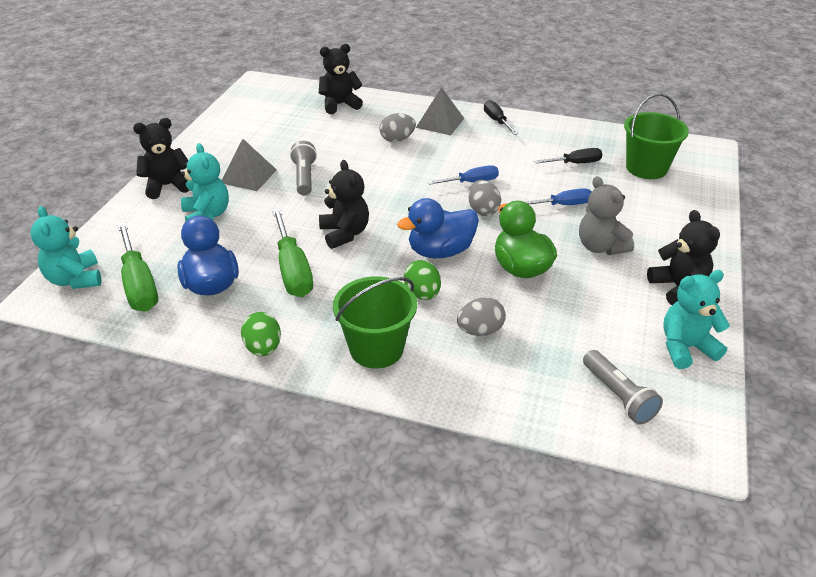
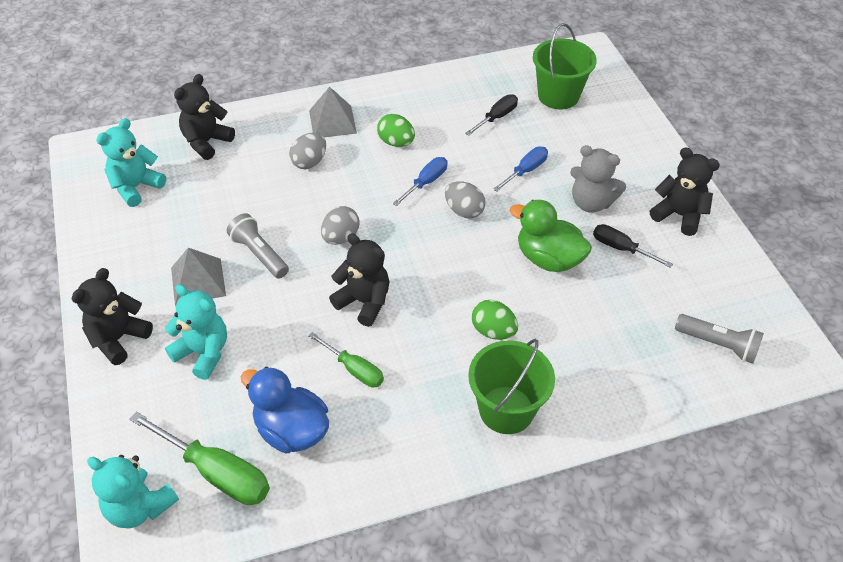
camera: 35 degrees left, 10 degrees up
(263, 348) = (410, 469): green egg -> green egg (396, 142)
(292, 269) = (354, 369): green screwdriver -> green screwdriver, size x0.60
(440, 251) = (467, 276): blue duck -> none
(480, 331) = (571, 342): grey egg -> grey egg (340, 237)
(497, 121) = (385, 96): black screwdriver -> black screwdriver (621, 248)
(685, 347) = (727, 271): turquoise teddy bear -> turquoise teddy bear (136, 187)

